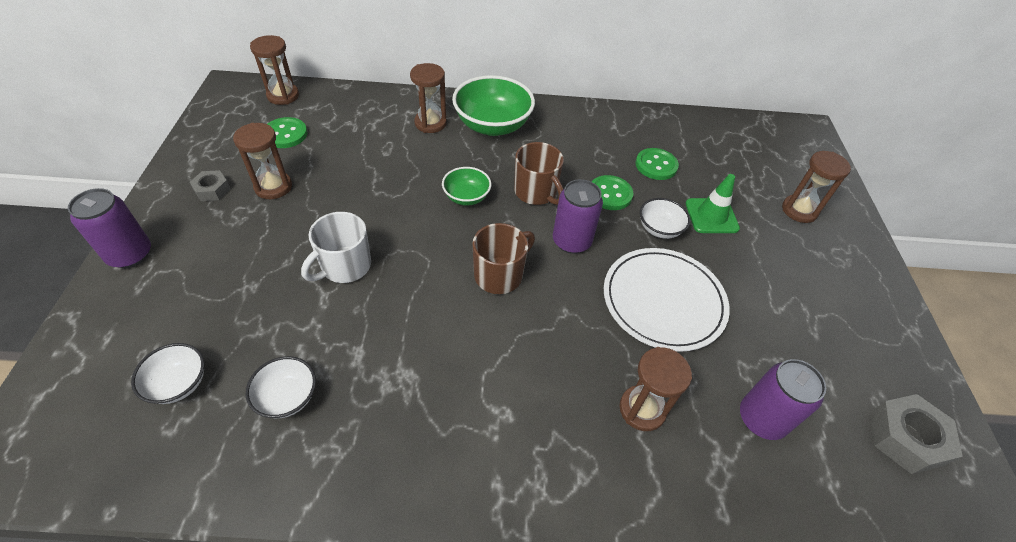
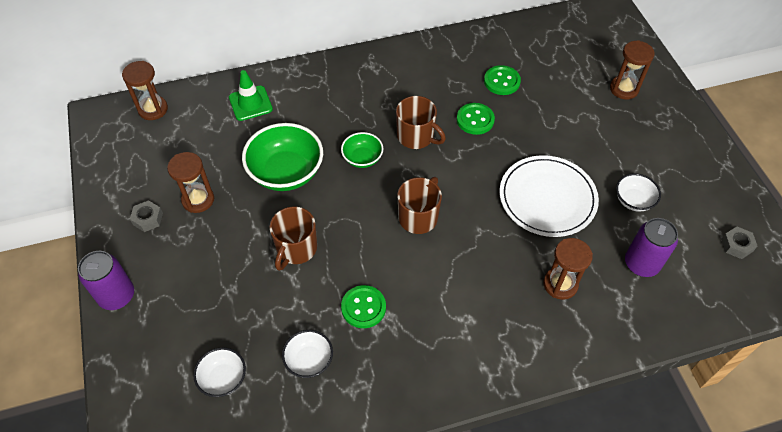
camera: 15 degrees left, 5 degrees up
(285, 134) = (178, 147): green button -> green button (363, 307)
(345, 266) = (296, 249): white mug -> brown mug
(430, 123) = (299, 98): brown hourglass -> none
(492, 125) = (352, 84): green bowl -> green bowl (286, 172)
(571, 241) = (461, 171): purple can -> none
(659, 229) = (524, 139): white bowl -> white bowl (633, 200)
(711, 216) = (559, 115): green traffic cone -> green traffic cone (250, 103)
(906, 438) = (737, 245): grey nut -> grey nut, size x0.59

